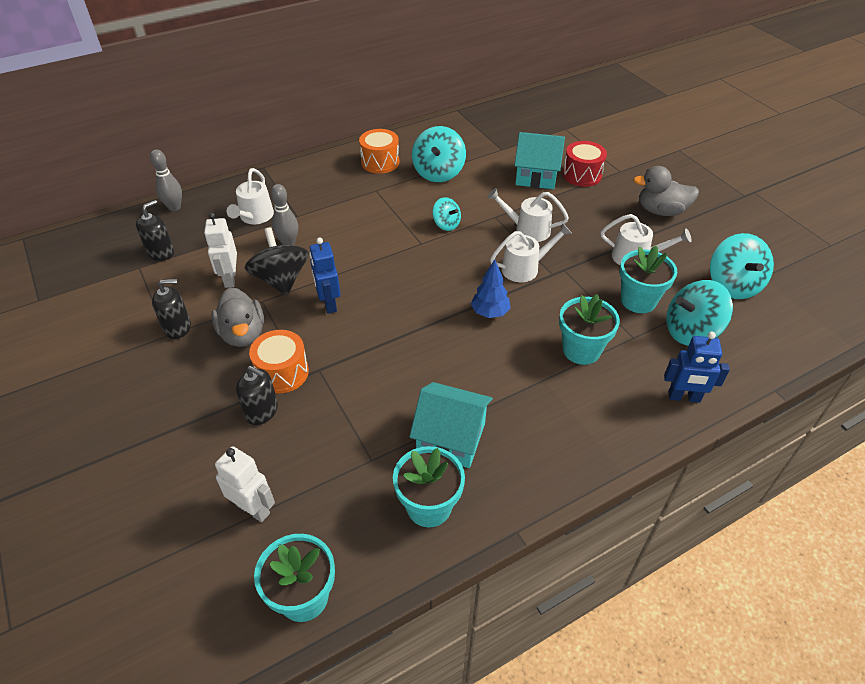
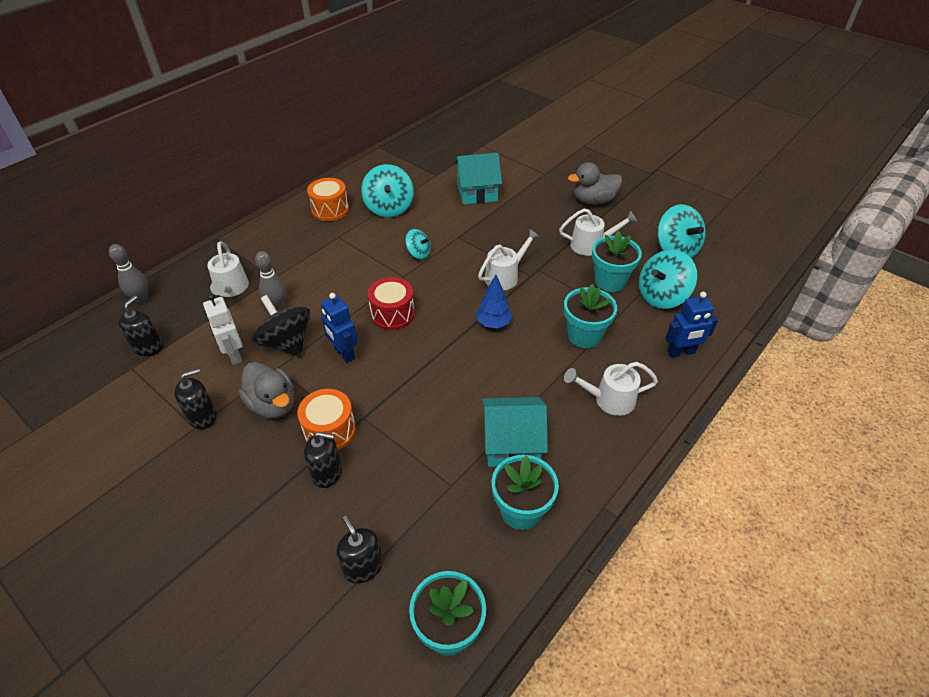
camera: 20 degrees left, 0 degrees up
(253, 509) = (363, 566): white robot -> black soap dispenser
(527, 230) = (491, 242): white watering can -> white watering can (608, 400)
(582, 175) = (515, 183): red drum -> red drum (392, 314)

